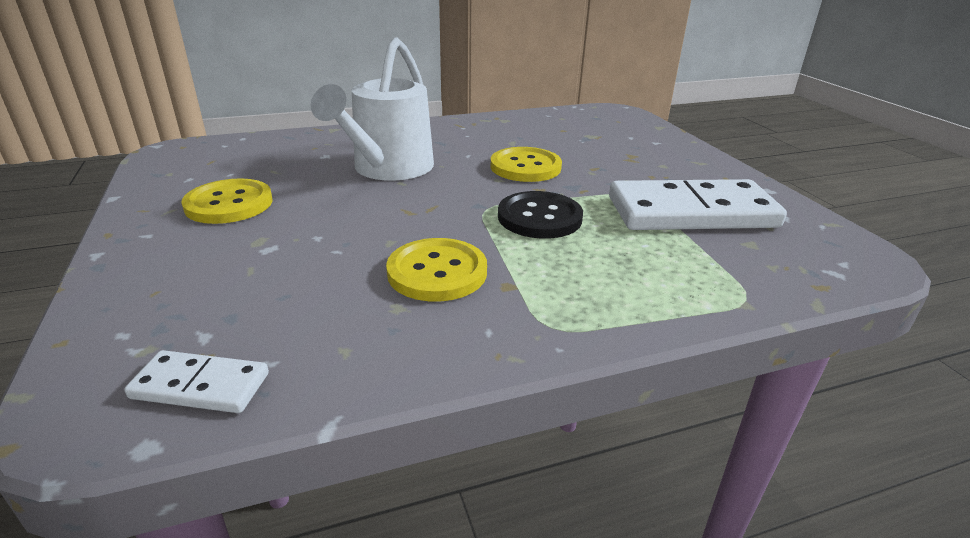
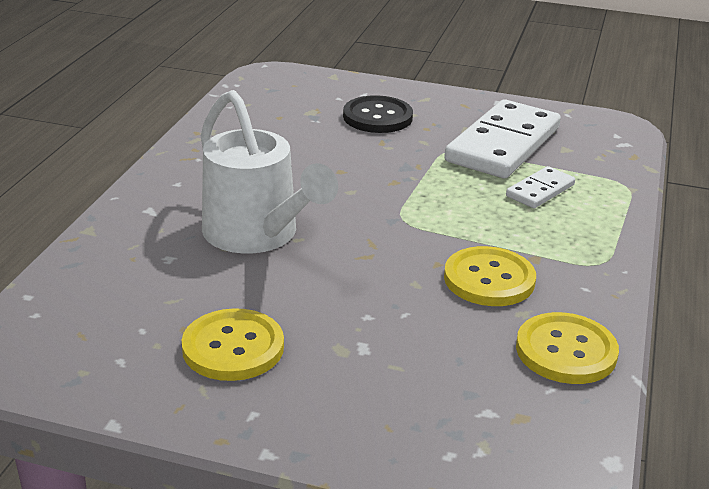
camera: 55 degrees left, 0 degrees up
(200, 386) = (558, 426): white domino -> white domino (540, 191)
(525, 167) = (342, 169): yellow button -> yellow button (566, 351)
(539, 217) = (446, 203): black button -> black button (377, 117)

